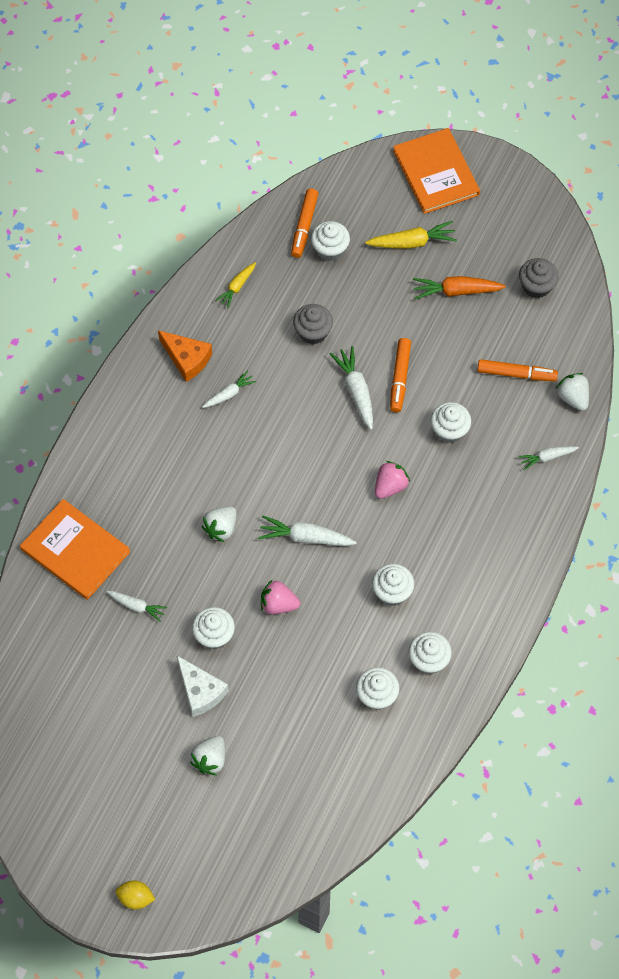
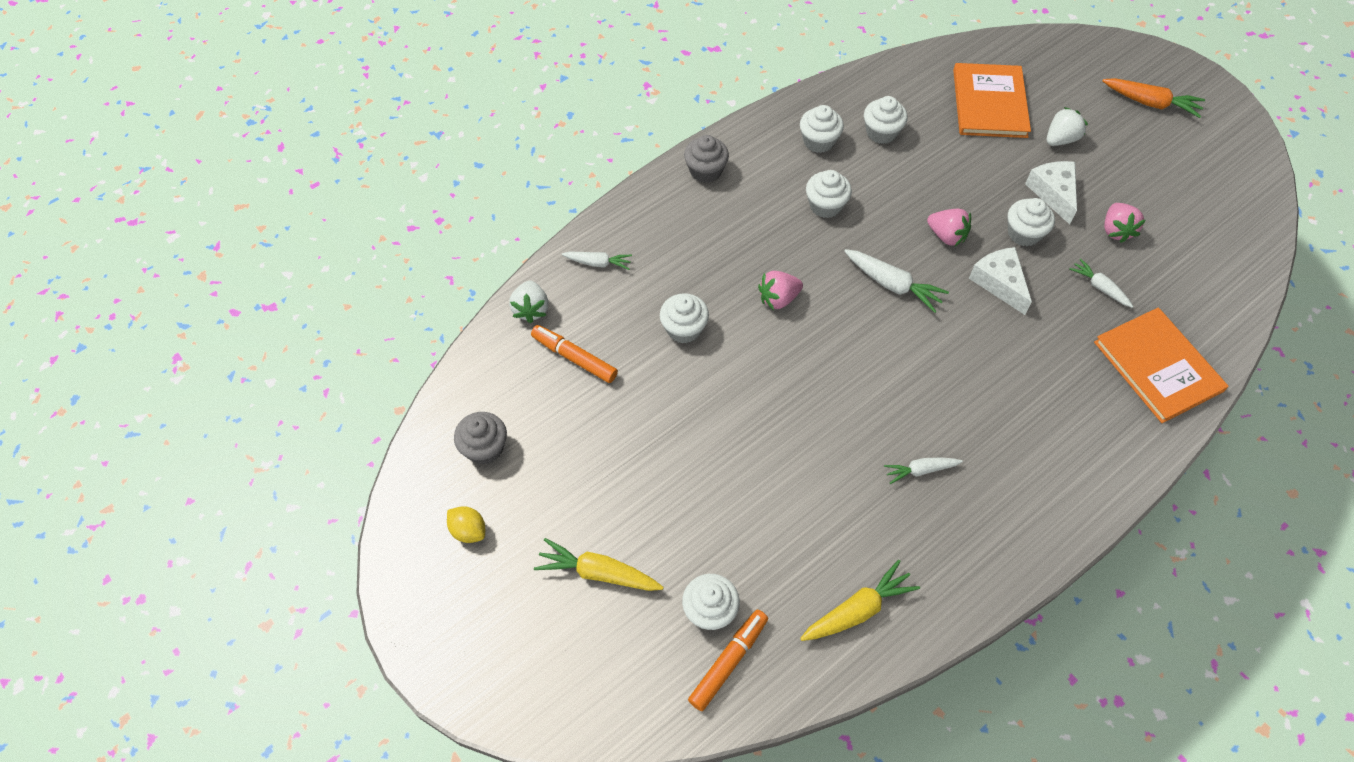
camera: 155 degrees left, 5 degrees down
(136, 672) = (1116, 230): none -> pink strawberry
(136, 898) = (1158, 71): yellow lemon -> yellow lemon (468, 530)
(187, 359) = (959, 537): orange cheese -> none
(220, 576) = (999, 283): none -> white cheese
(221, 528) = (982, 327): white strawberry -> none
(237, 287) = (858, 610): yellow carrot -> yellow carrot, size x1.56
(313, 332) = (784, 505): grey cupcake -> grey cupcake (705, 171)
(356, 390) = (766, 413): white carrot -> none
(400, 378) = (707, 407): orange marker -> none
(436, 173) = (507, 664): orange book -> orange book (989, 103)
(456, 291) = (582, 483): orange carrot -> orange carrot (1150, 103)

